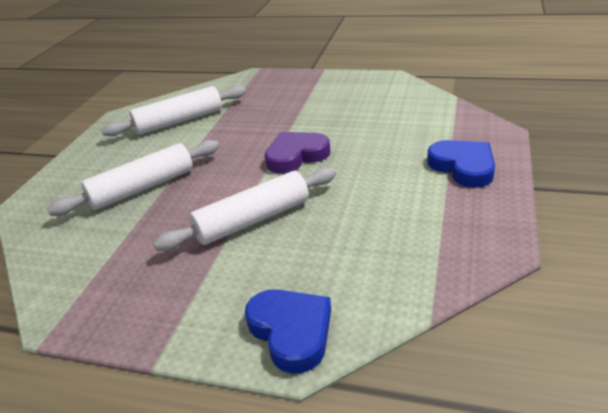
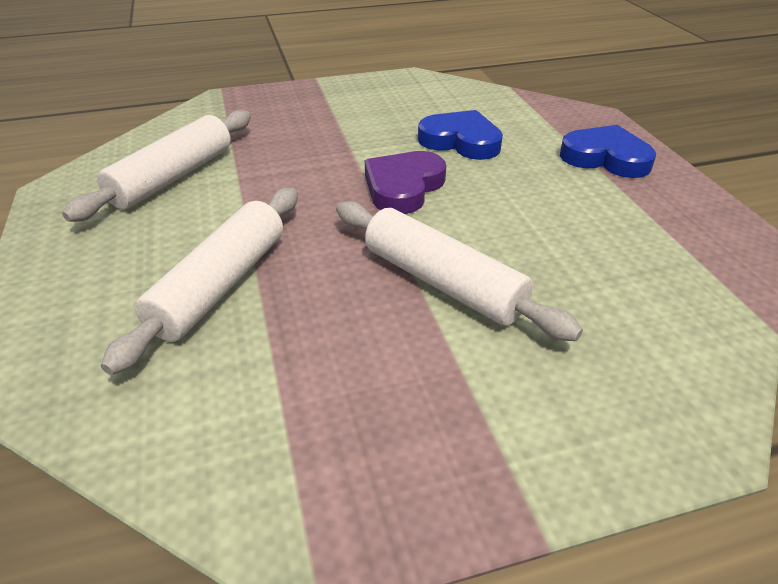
camera: 35 degrees left, 5 degrees up
(253, 220) = (443, 282): white rolling pin -> white rolling pin turned 75 degrees counterclockwise
(291, 331) = (660, 407): blue heart -> blue heart (461, 141)

